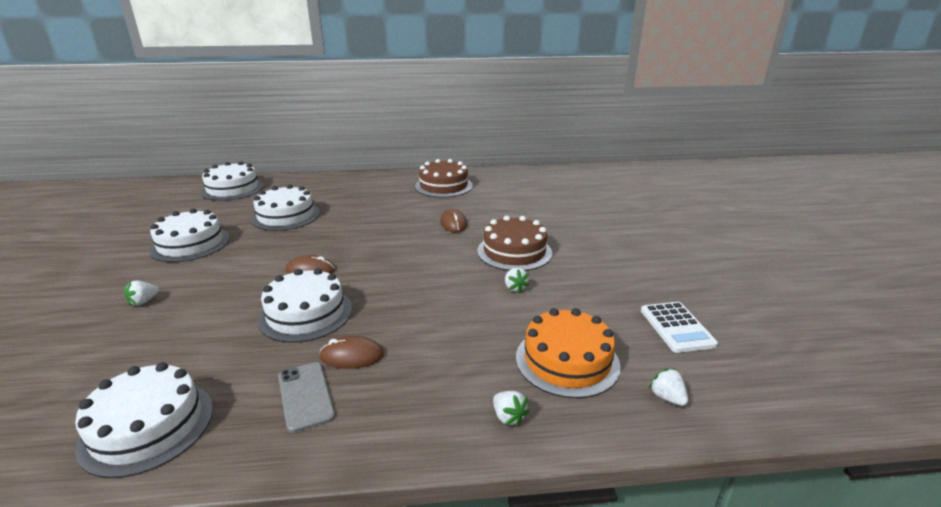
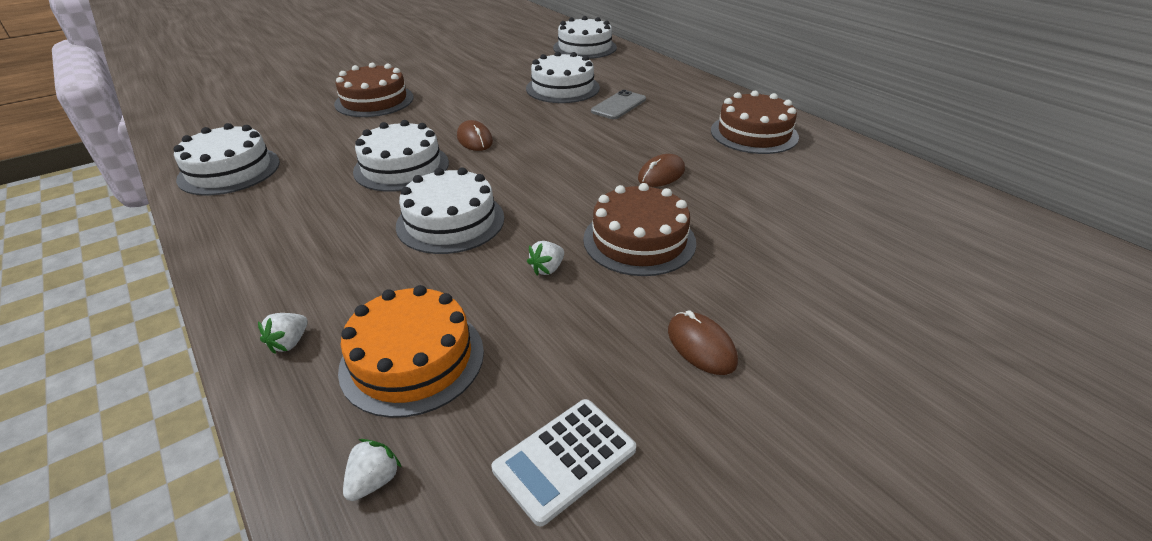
camera: 60 degrees right, 10 degrees up
(144, 301) = (374, 100): white strawberry -> brown cake
(190, 244) = (471, 77): white cake -> white cake (450, 221)
(305, 396) = (283, 215): grey phone -> grey phone (618, 105)
(352, 356) = (349, 214): brown mouse -> brown mouse (701, 346)

